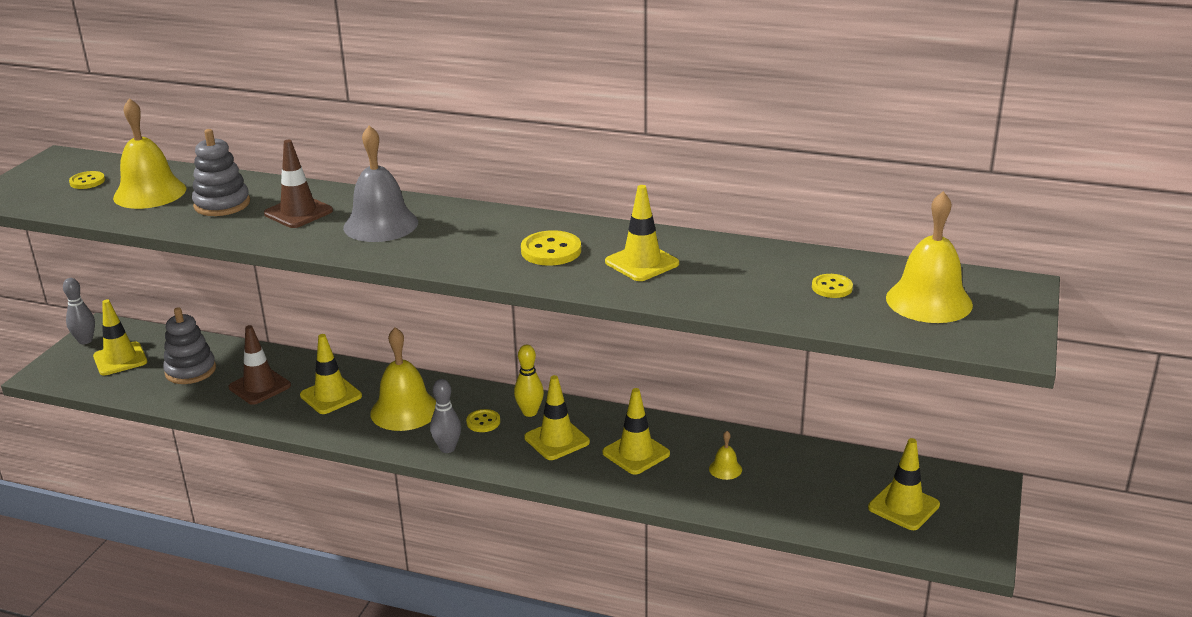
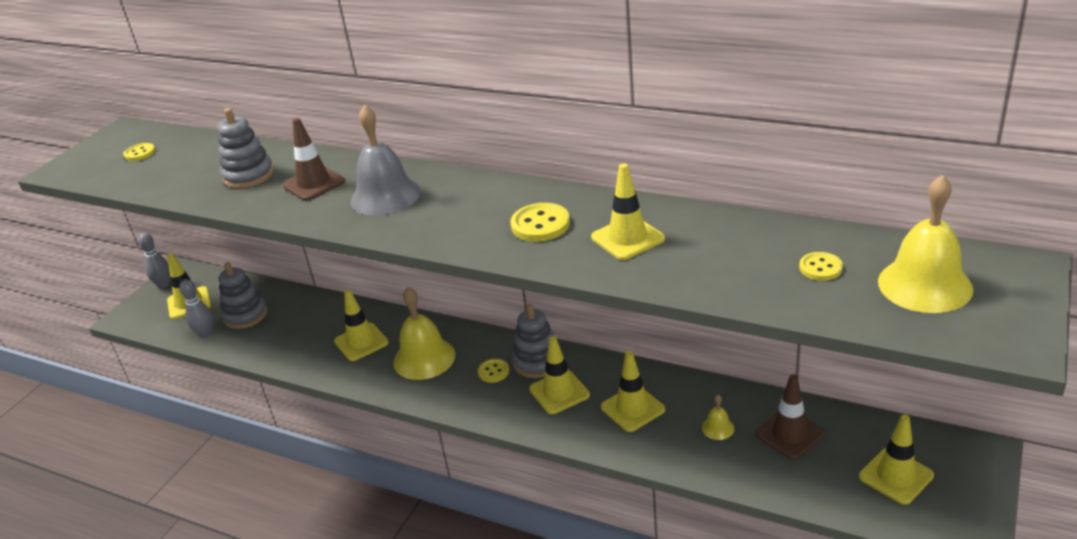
camera: 10 degrees right, 5 degrees up
(150, 193) = (189, 164): yellow bell -> none
(260, 386) = (301, 332): brown traffic cone -> brown traffic cone (789, 434)
(447, 448) = (458, 399): grey bowling pin -> grey bowling pin (205, 334)
(530, 412) = (537, 362): yellow bowling pin -> grey stacking toy

